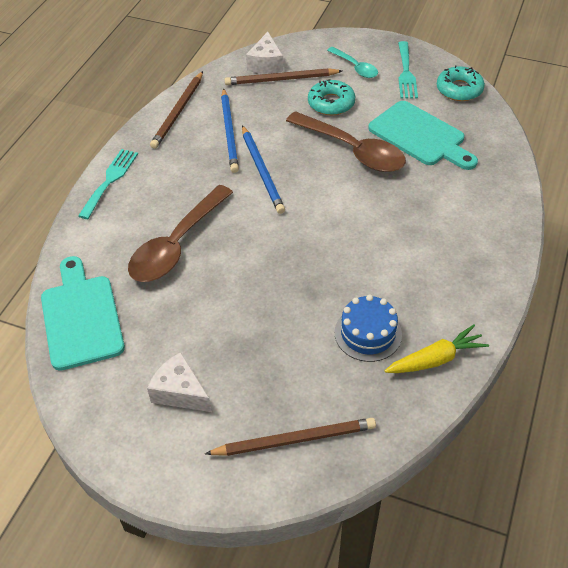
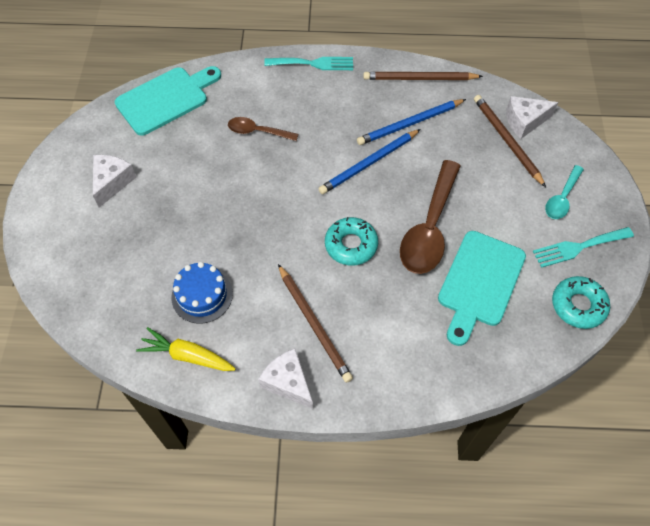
camera: 70 degrees right, 10 degrees up
(177, 245) = (257, 131): brown spoon -> brown spoon, size x0.54
(295, 439) = (84, 269): brown pencil -> brown pencil (314, 324)
(331, 103) = (492, 191): turquoise donut -> turquoise donut (351, 245)
(436, 359) = (187, 356): yellow carrot -> yellow carrot turned 150 degrees clockwise
(485, 285) = (288, 382): none -> white cheese

